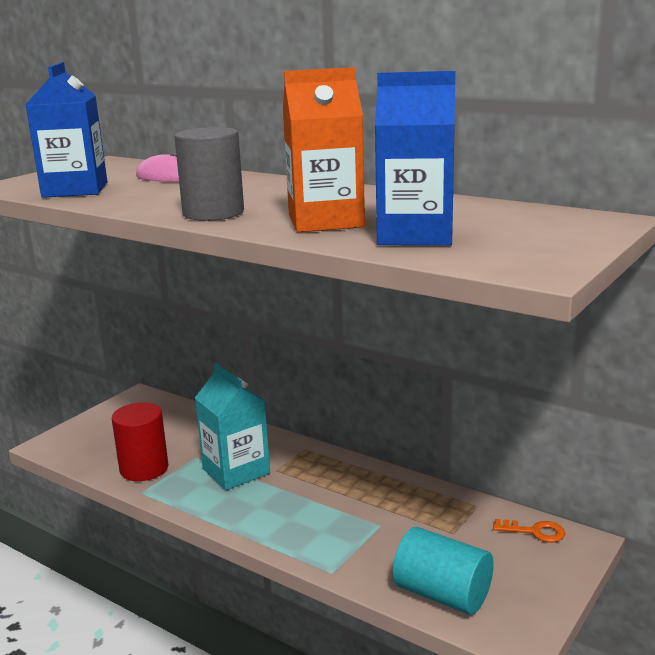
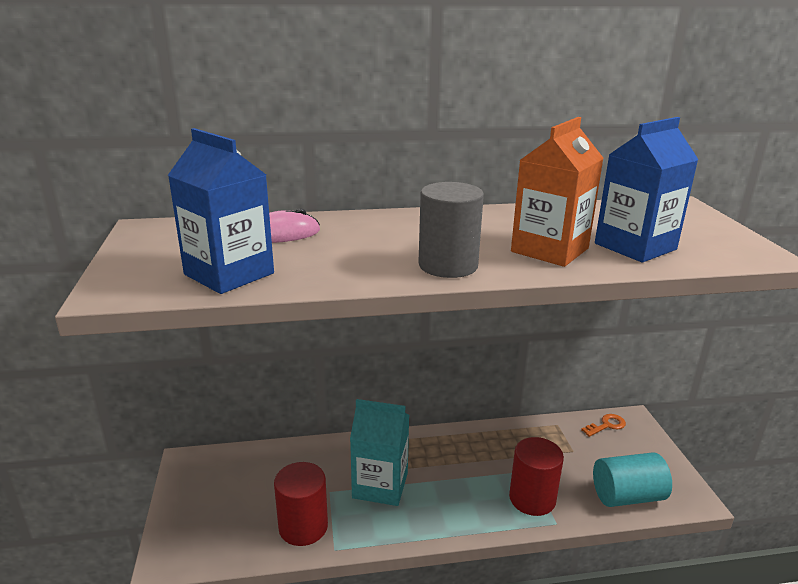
camera: 45 degrees left, 5 degrees up
(342, 544) = (532, 499): none -> red cylinder

